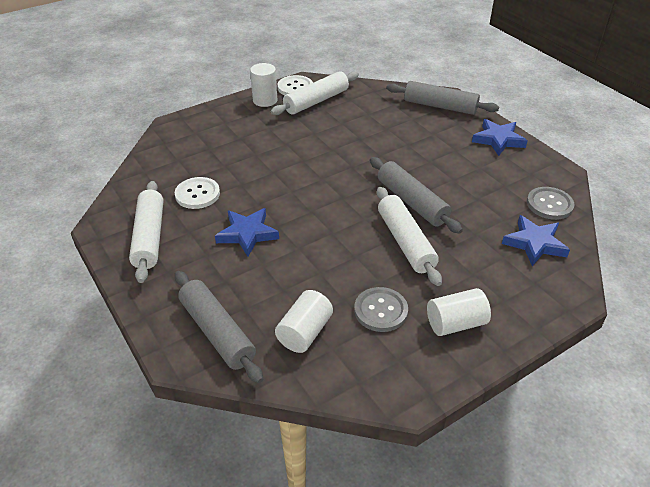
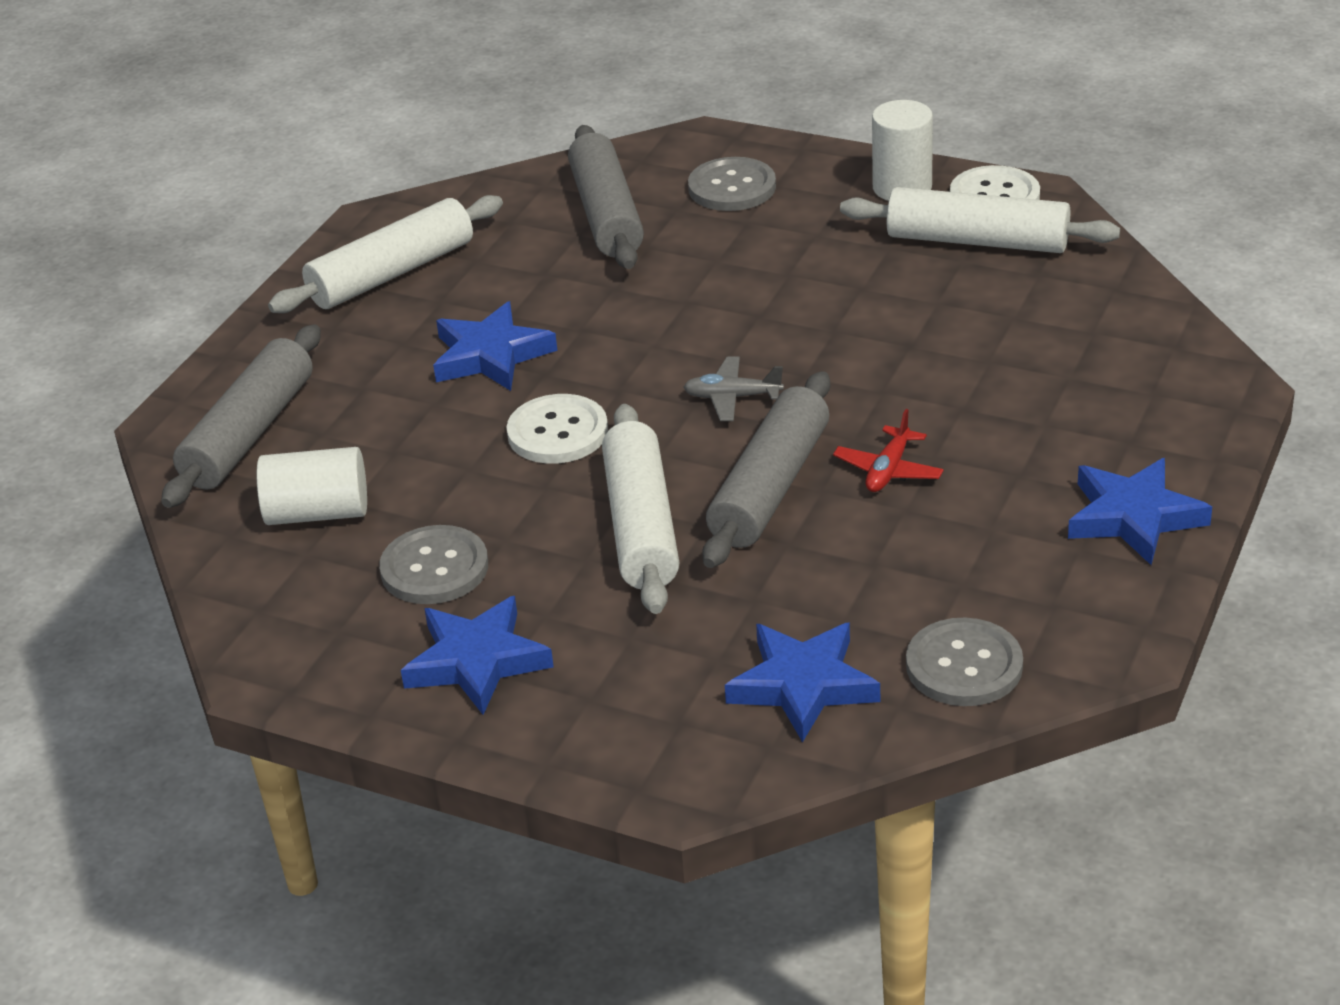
camera: 60 degrees right, 5 degrees down
(197, 194) = (540, 261): white button -> white button (557, 432)
(213, 131) = (732, 187): none -> grey button
(347, 187) = (732, 397): none -> grey plane
(405, 242) = (641, 525): white rolling pin -> white rolling pin turned 45 degrees counterclockwise
(427, 173) = (888, 470): none -> red plane
(440, 106) = (1169, 392): grey rolling pin -> grey rolling pin (607, 214)
(455, 323) = (477, 661): white cylinder -> blue star

